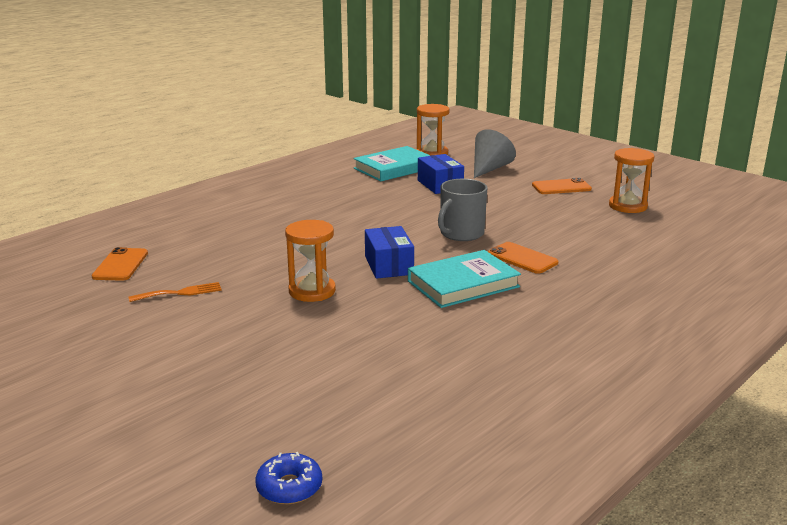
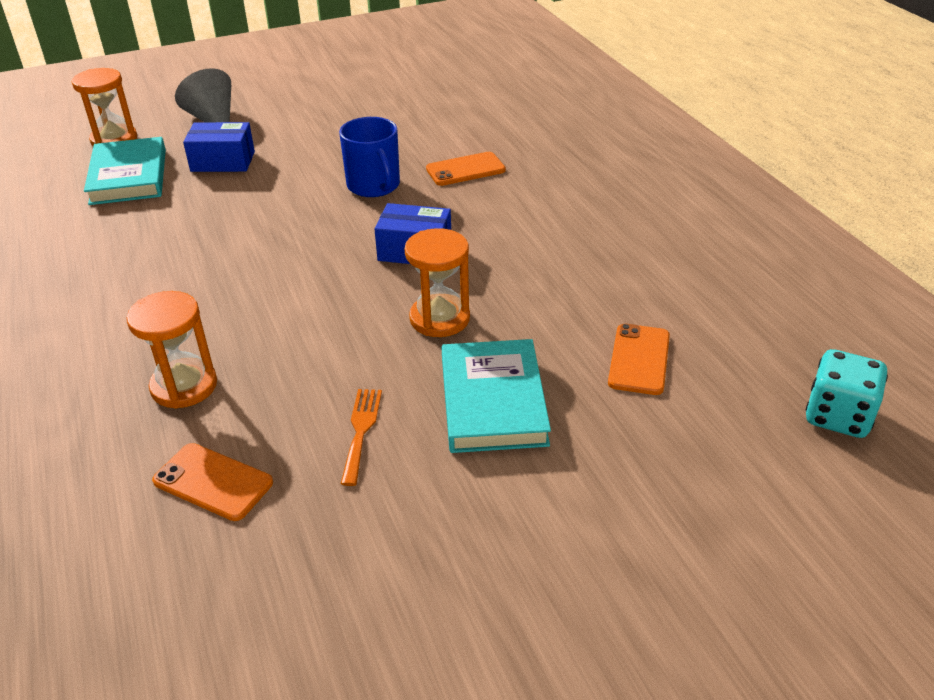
camera: 65 degrees left, 15 degrees up
(289, 487) = (838, 416): blue donut -> turquoise dice
(461, 233) = (374, 186): grey mug -> blue mug
(463, 284) = (496, 217): turquoise book -> turquoise book (492, 401)
(561, 187) = (314, 98): orange phone -> orange phone (639, 359)
(628, 206) = (398, 83): orange hourglass -> orange hourglass (184, 386)

